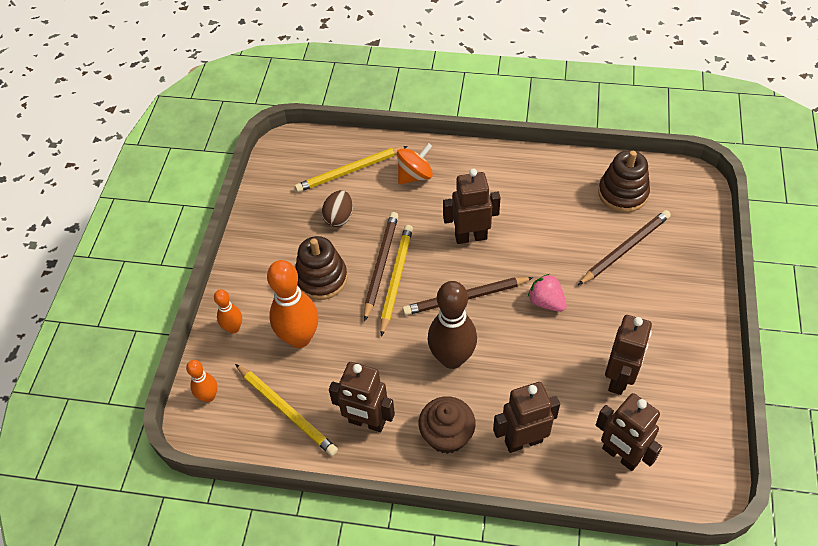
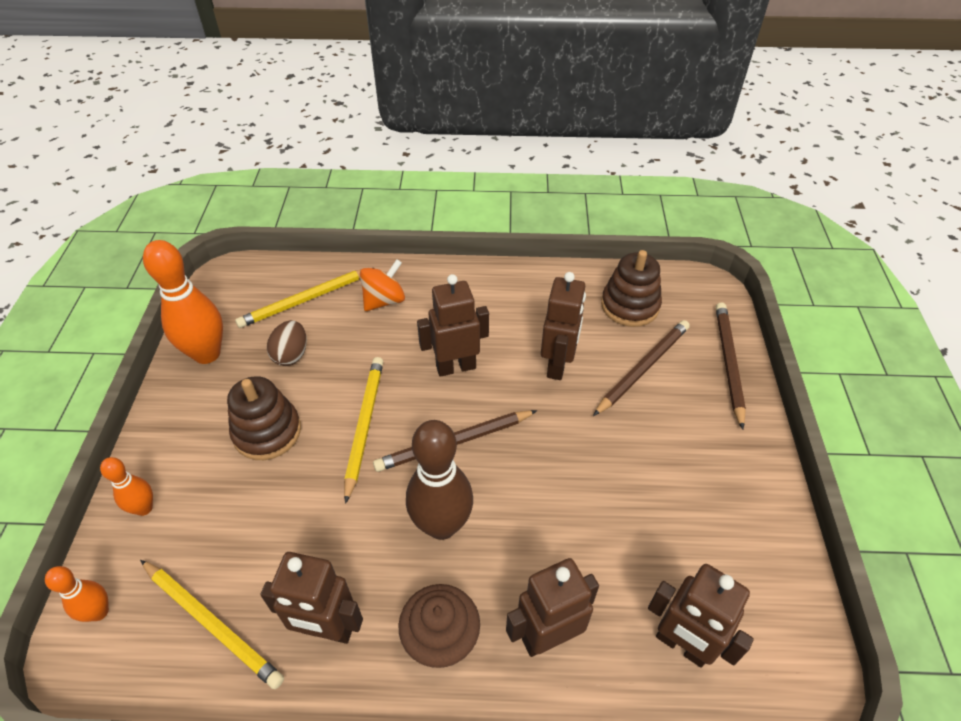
camera: 10 degrees left, 5 degrees down
(299, 338) = (235, 514): orange bowling pin -> orange bowling pin (207, 354)
(380, 265) = (344, 410): brown pencil -> brown pencil (728, 363)
(546, 302) = (556, 440): pink strawberry -> none
(619, 379) = (662, 534): brown robot -> brown robot (558, 365)

